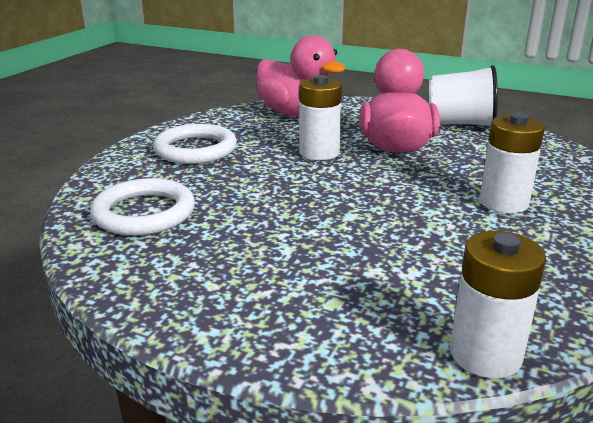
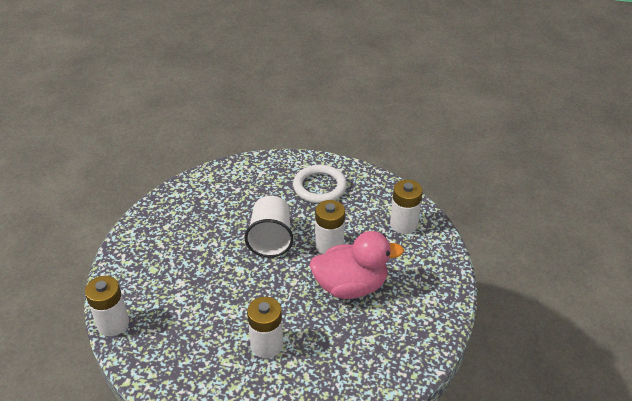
camera: 80 degrees right, 15 degrees up
(144, 213) = (231, 187): white ring -> none
(297, 114) = (403, 224): pink duck -> white battery
(460, 124) = (416, 328): white cup -> white cup (271, 239)

